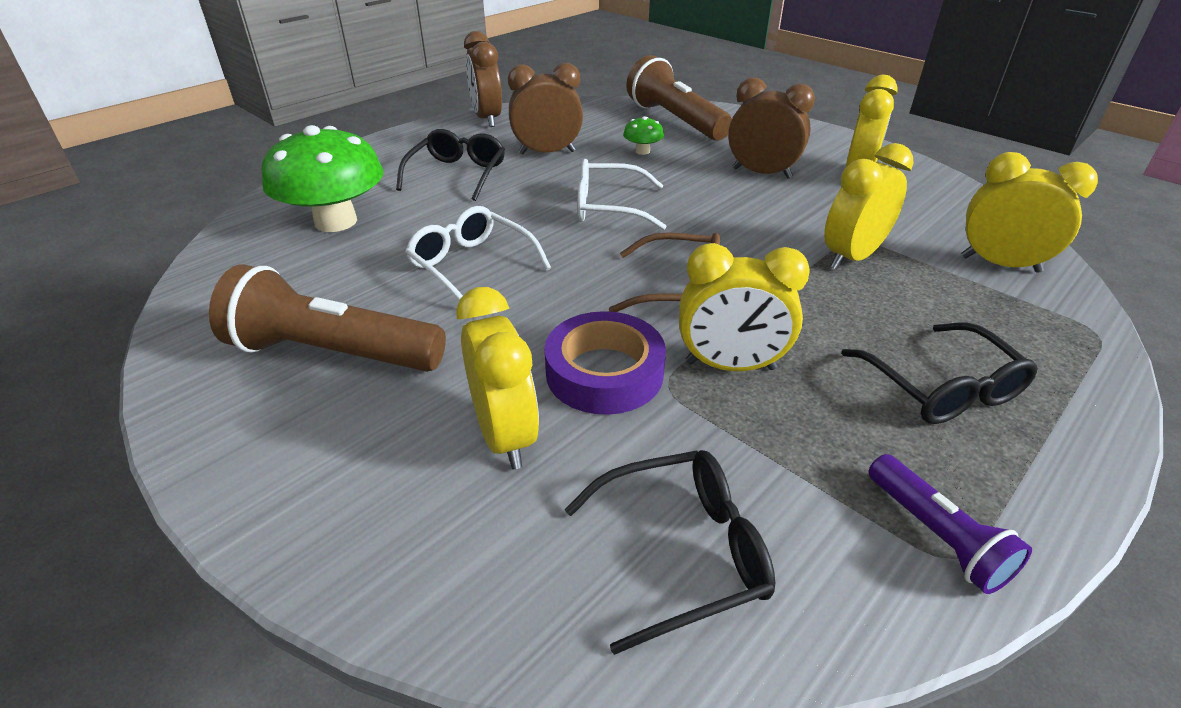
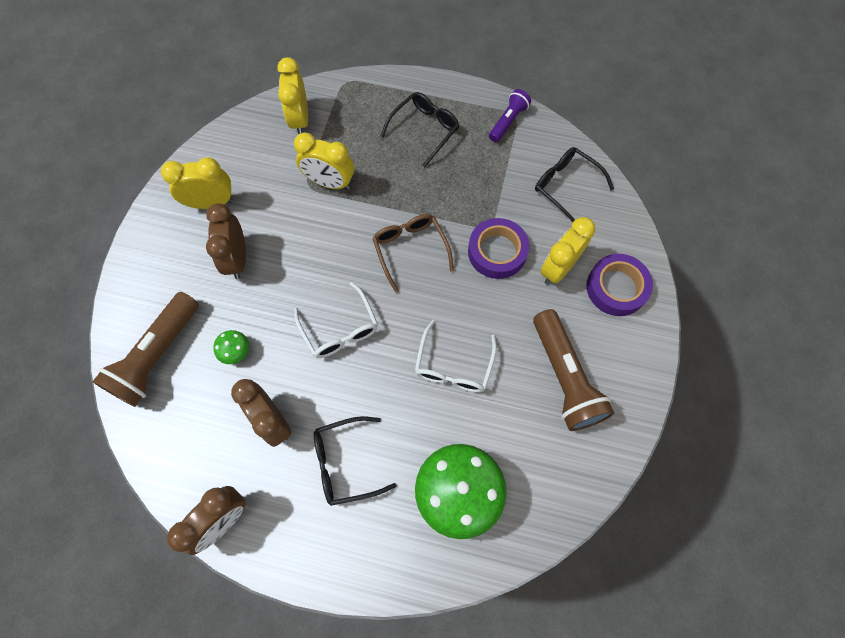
camera: 120 degrees left, 30 degrees up
(384, 502) = (616, 288): none -> purple tape
(730, 365) = (459, 206): yellow clock -> none

